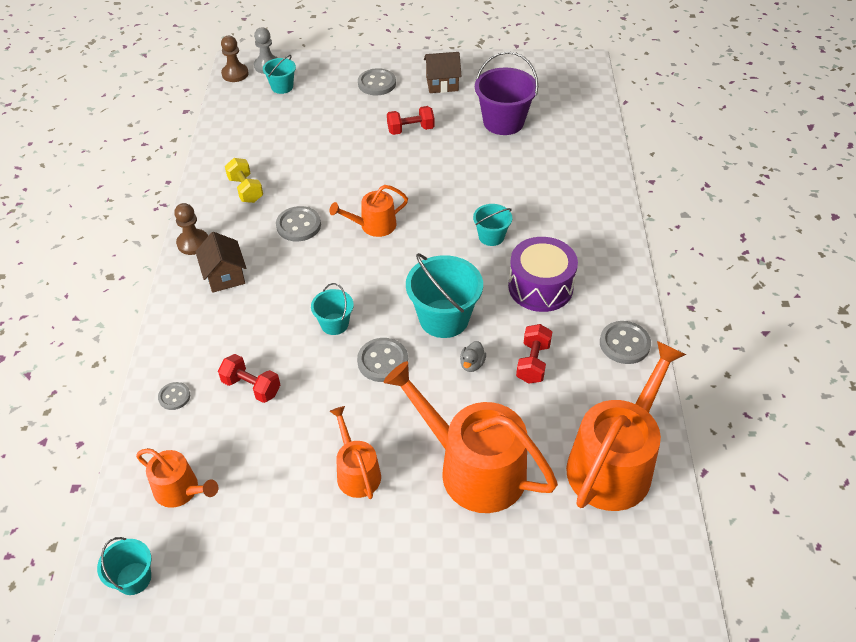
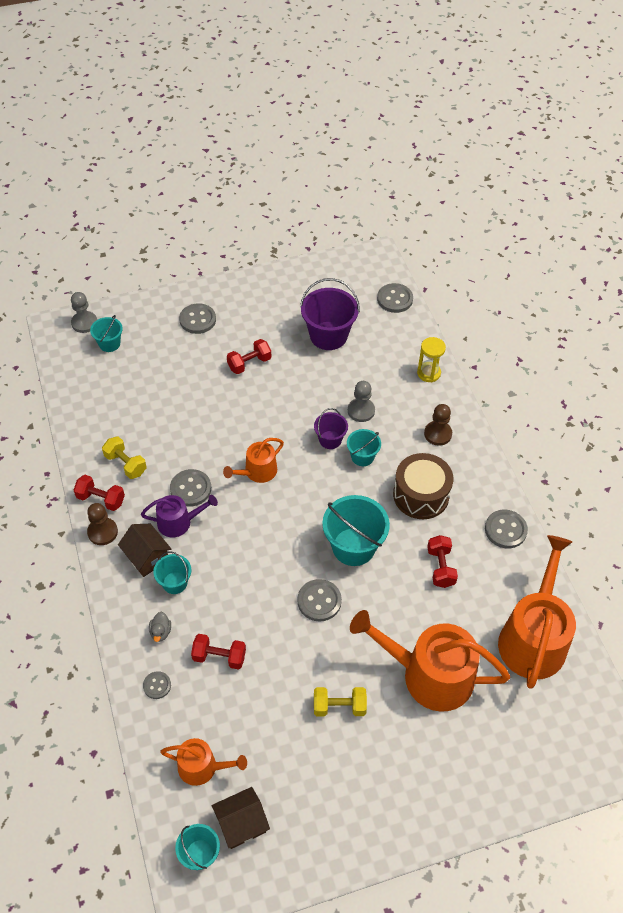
camera: 20 degrees left, 5 degrees up
(206, 214) = (101, 499): none -> red dumbbell
(235, 74) = (57, 339): brown pawn -> brown pawn (438, 434)
(272, 252) = (178, 522): none -> purple watering can
(334, 324) = (264, 577): turquoise bucket -> turquoise bucket (175, 583)
(356, 472) = (339, 706): orange watering can -> yellow dumbbell
(442, 84) = (258, 307): brown house -> brown house (241, 824)
(463, 213) = (330, 440): none -> purple bucket
(472, 364) = (393, 583): grey duck -> grey duck (160, 632)
(508, 195) = (361, 411): none -> grey pawn
(540, 287) = (421, 495): purple drum -> brown drum
(588, 104) = (395, 299): none -> grey button
(597, 176) = (428, 373): none -> yellow hourglass

